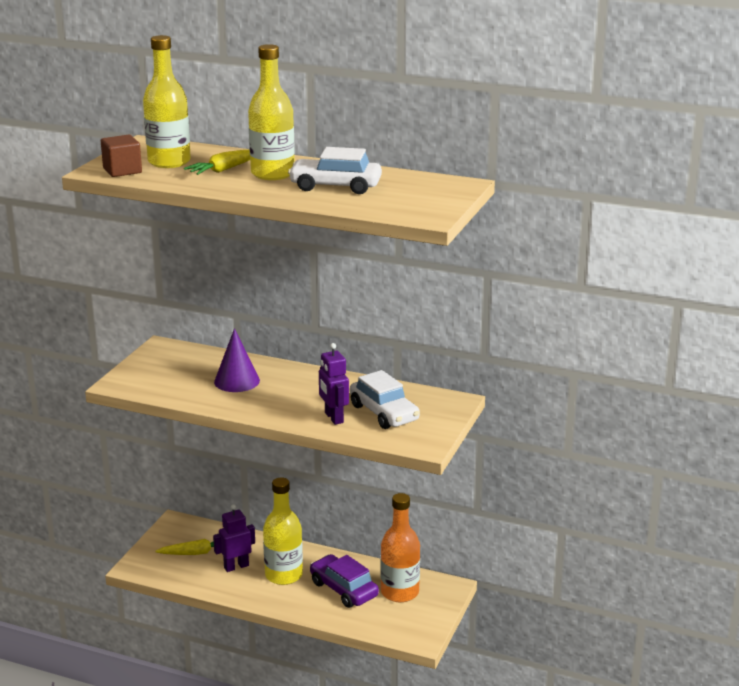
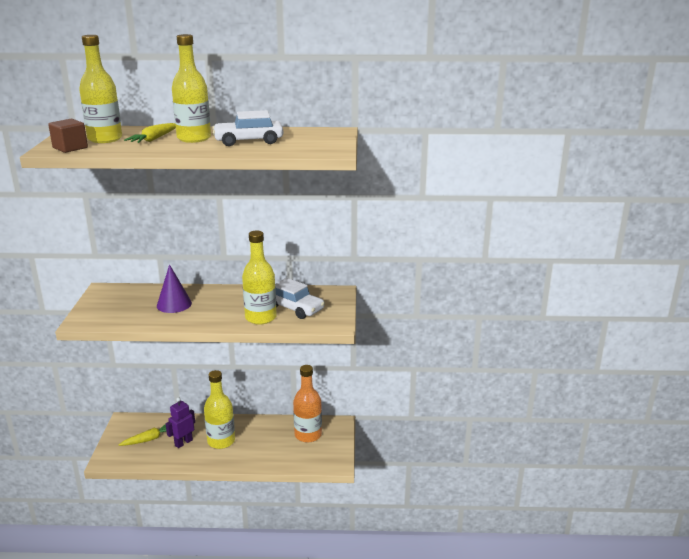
camera: 20 degrees left, 0 degrees up
(333, 418) = (260, 318): purple robot -> yellow bottle
(343, 589) = (268, 441): purple car -> none

